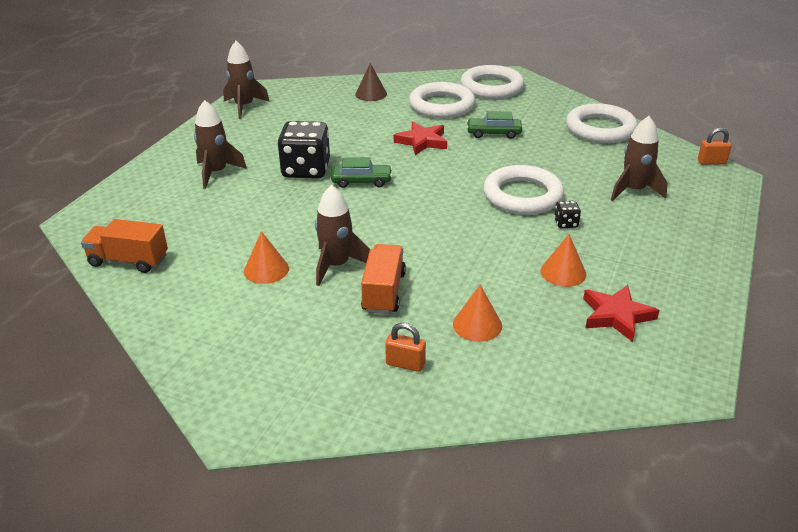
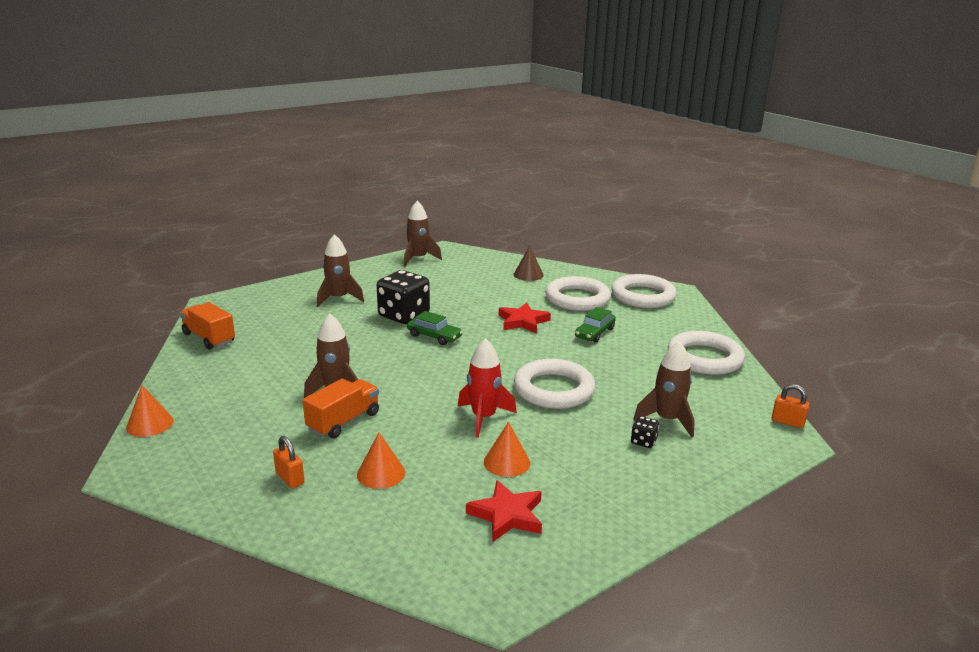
camera: 30 degrees right, 10 degrees down
(266, 270) = (284, 375): orange cone -> orange cone (150, 424)
(493, 133) = (594, 333): green car -> green car turned 90 degrees counterclockwise
(498, 241) = (483, 418): none -> red rocket
(566, 223) = (563, 424): black dice -> black dice (643, 441)

